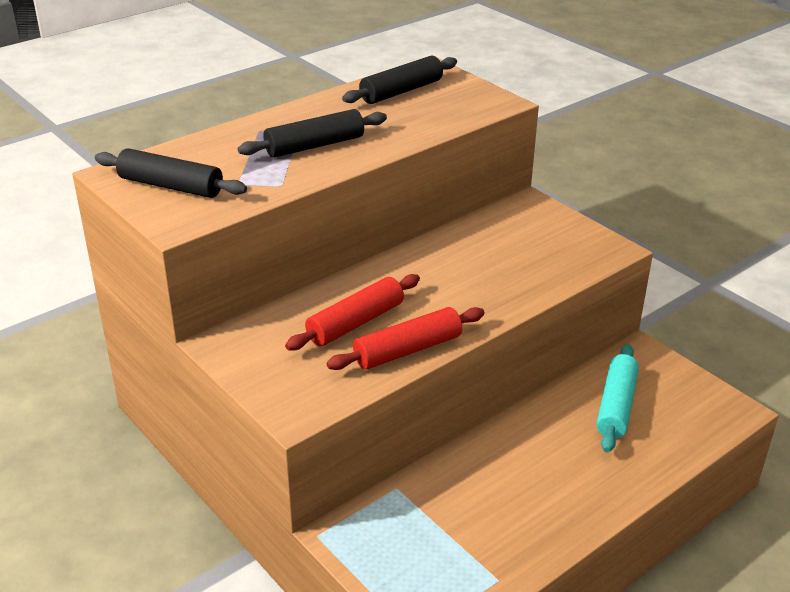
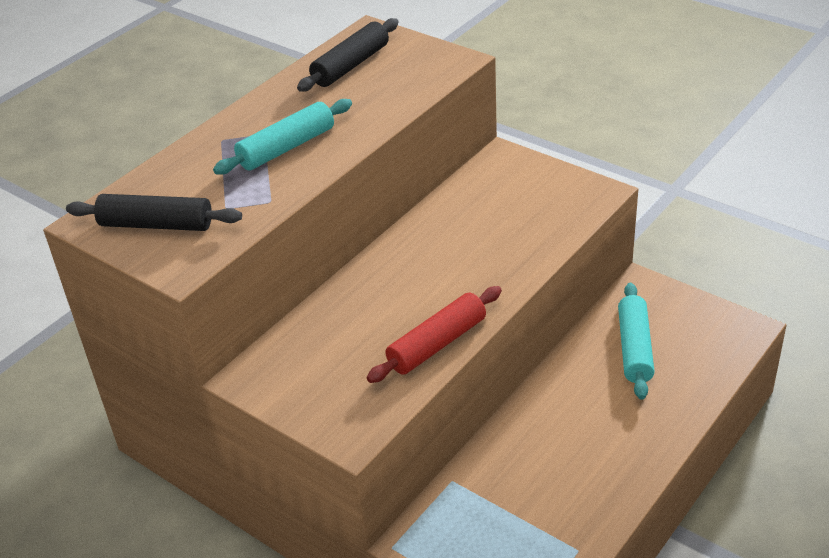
camera: 10 degrees left, 5 degrees up
(314, 145) = (286, 148): black rolling pin -> turquoise rolling pin
(355, 323) = (375, 325): red rolling pin -> none

